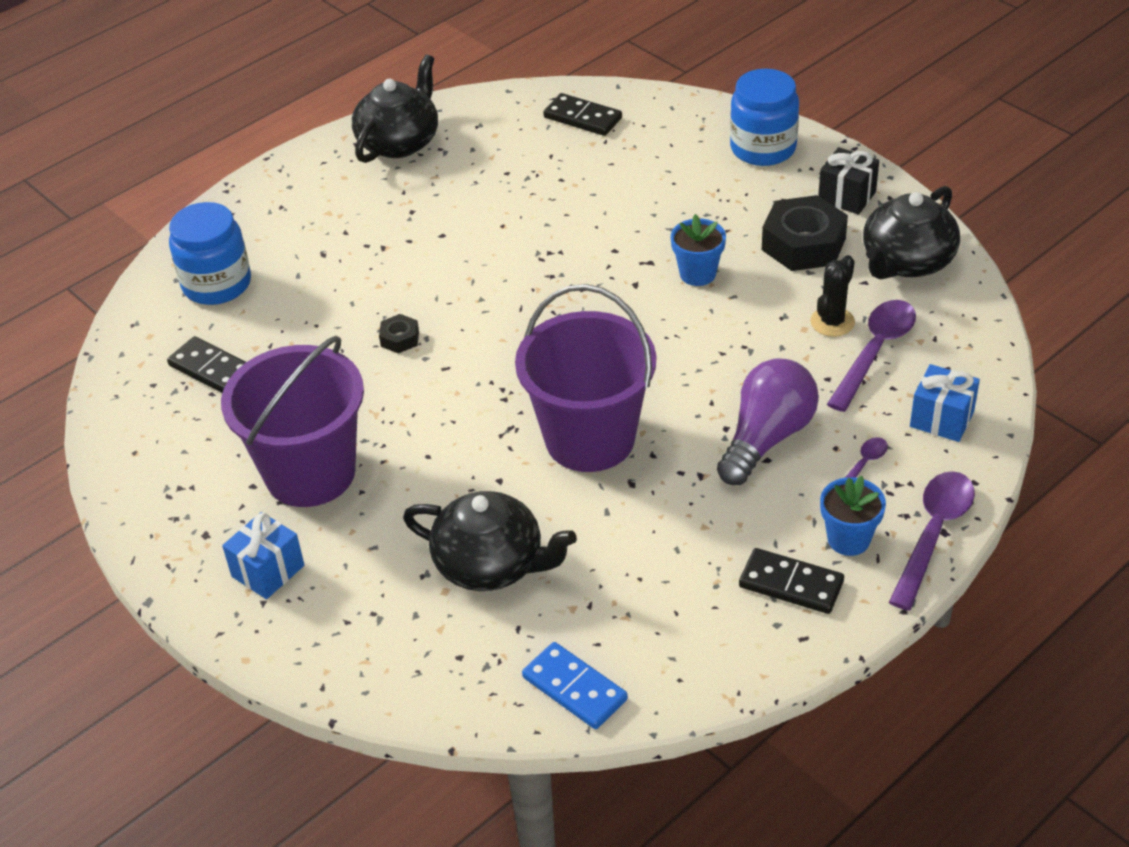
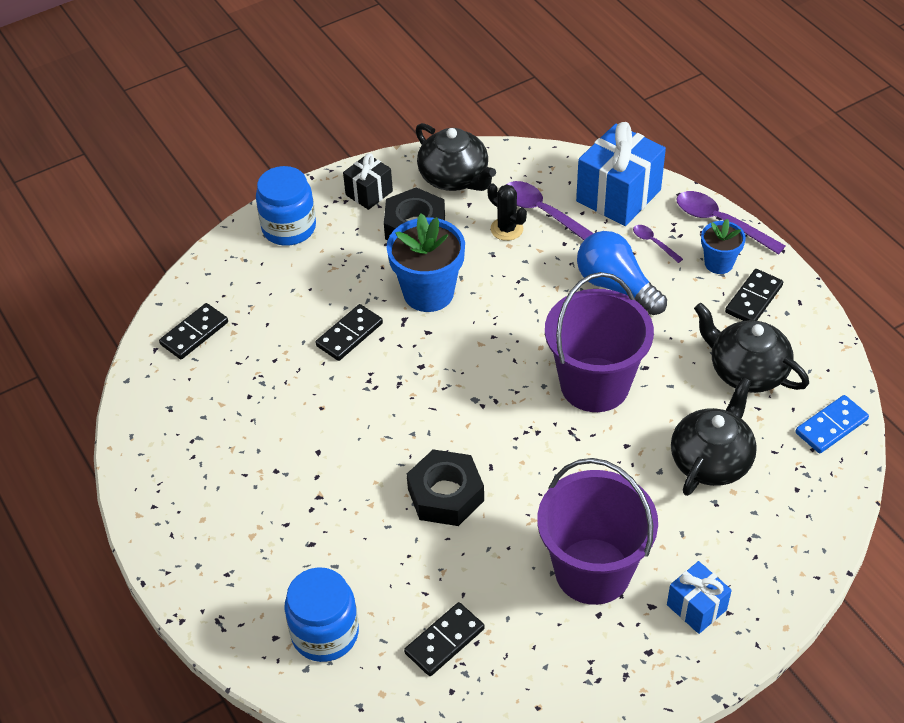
camera: 80 degrees left, 5 degrees up
(399, 142) = (167, 470): black teapot -> black teapot (746, 371)
(400, 338) = (446, 495): black nut -> black nut, size x2.11
(613, 225) = (349, 334): none -> black domino
(697, 274) = (428, 293): blue flower pot -> blue flower pot, size x1.75
(766, 438) = (616, 286): purple light bulb -> blue light bulb
(941, 419) = (618, 195): blue gift -> blue gift, size x1.81

